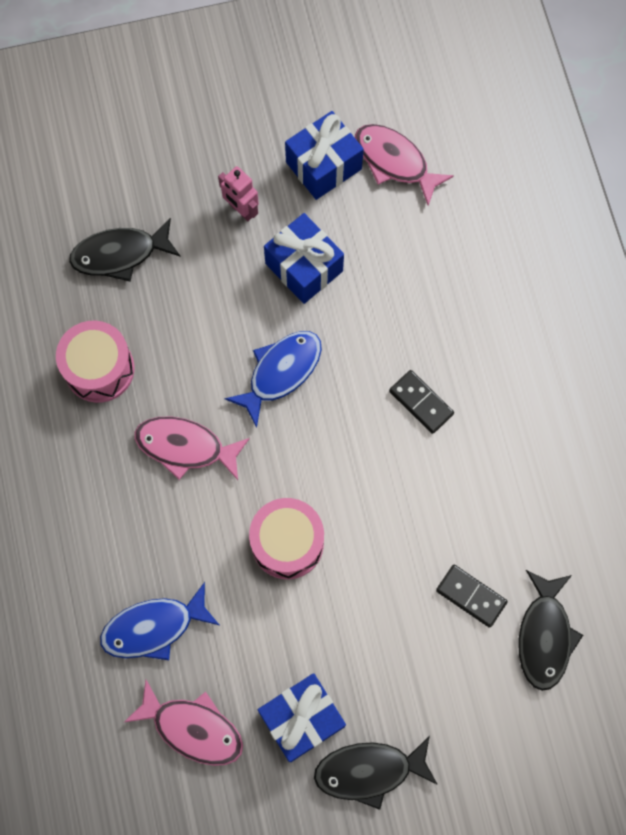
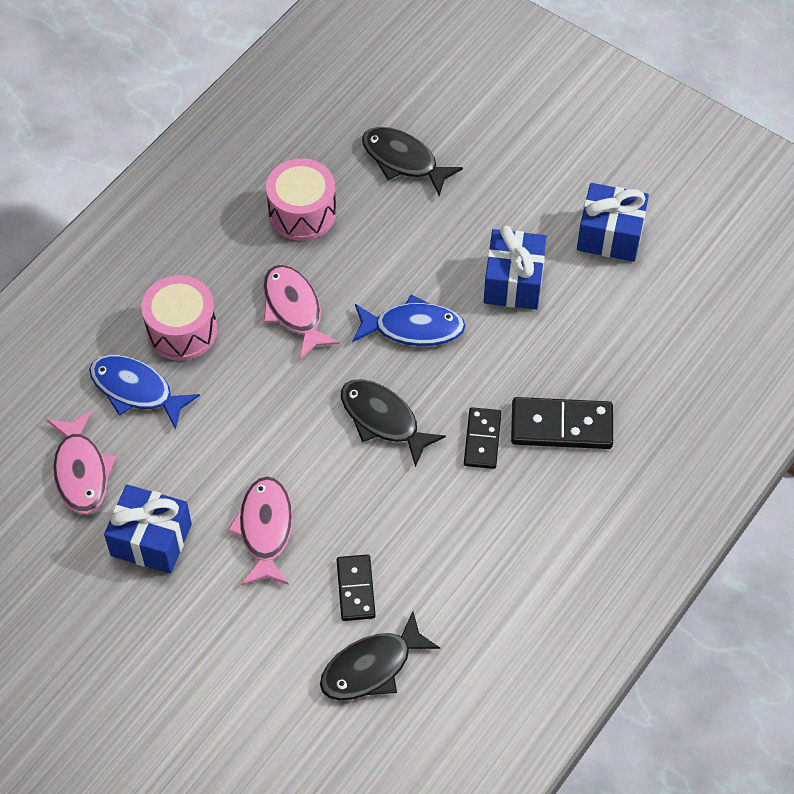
camera: 50 degrees right, 15 degrees down
(241, 210) = (517, 209): pink robot -> none
(287, 543) = (281, 430): pink drum -> pink drum (182, 330)
(369, 771) = (150, 616): black fish -> black fish (383, 420)
(395, 162) = (664, 279): pink fish -> pink fish (265, 529)
(457, 337) = (561, 426): none -> black domino

